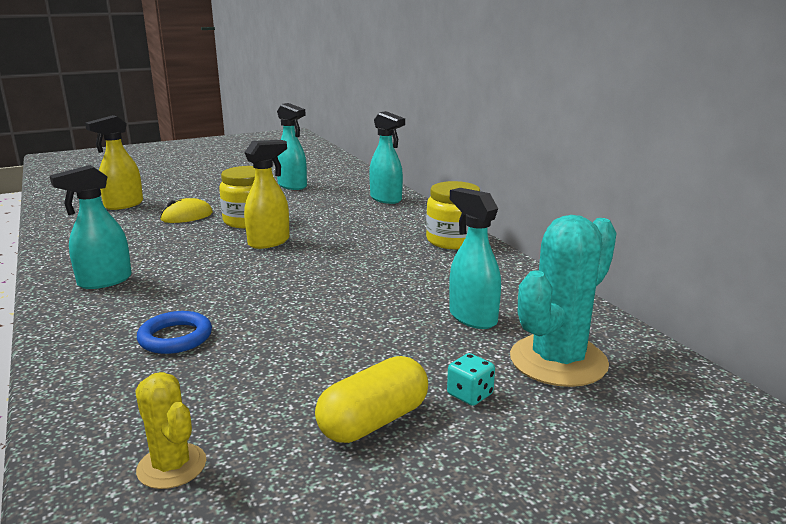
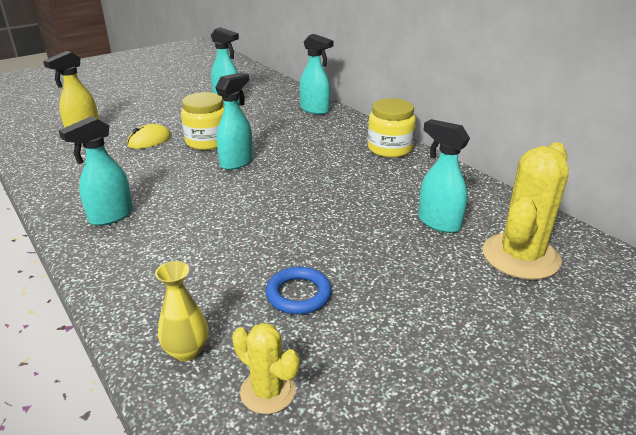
camera: 10 degrees left, 10 degrees up
(106, 415) = (187, 351): none -> yellow vase
(175, 337) = (205, 267): blue ring -> blue ring (298, 294)
(269, 242) = (237, 162): yellow spray bottle -> turquoise spray bottle
(373, 421) = (407, 328): yellow capsule -> none
(470, 394) = (469, 295): turquoise dice -> none
(558, 361) = (520, 256): turquoise cactus -> yellow cactus

